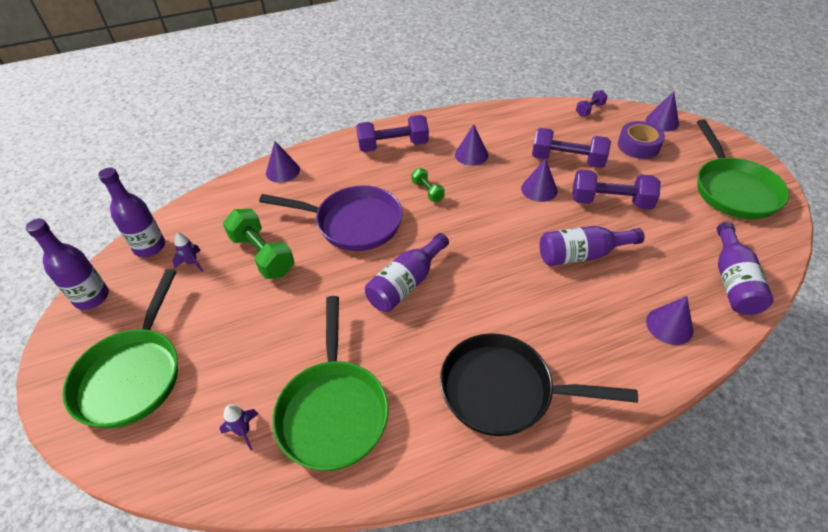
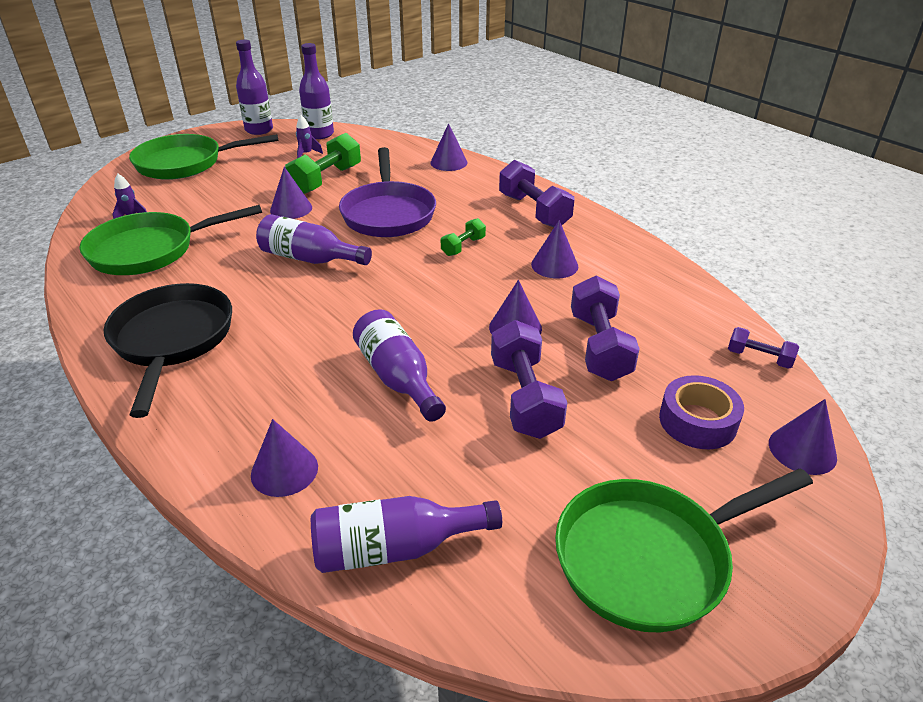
camera: 70 degrees right, 10 degrees down
(307, 287) = (291, 209): none -> purple cone

